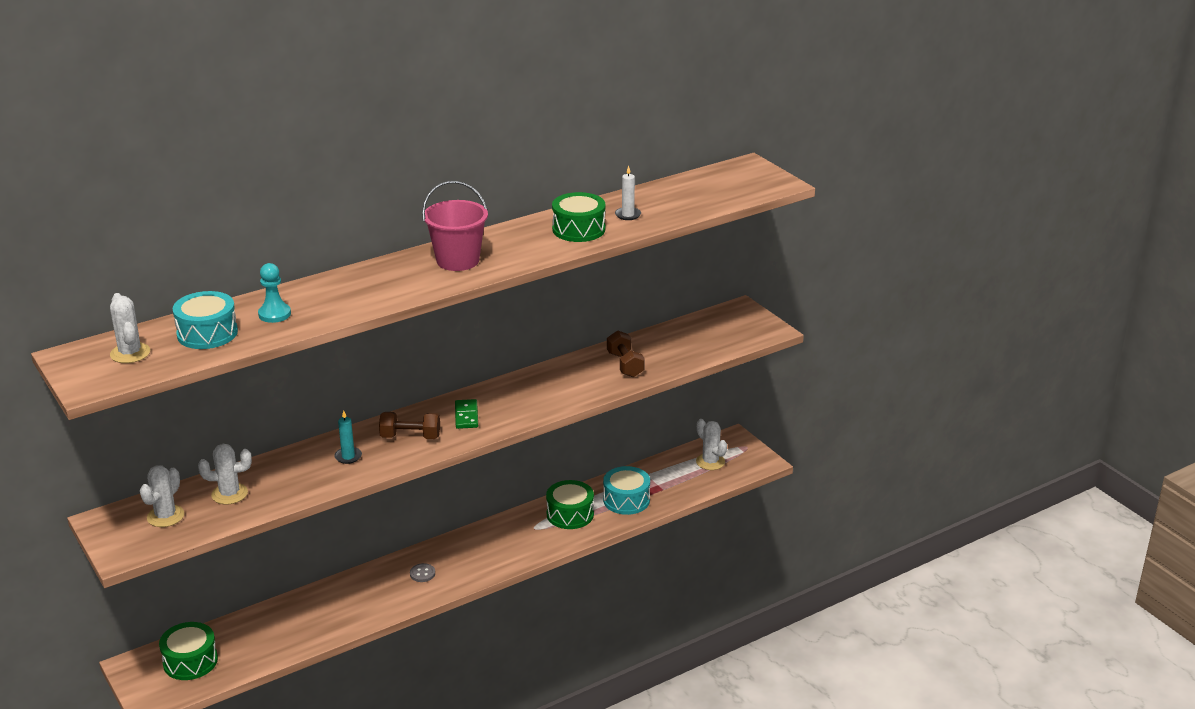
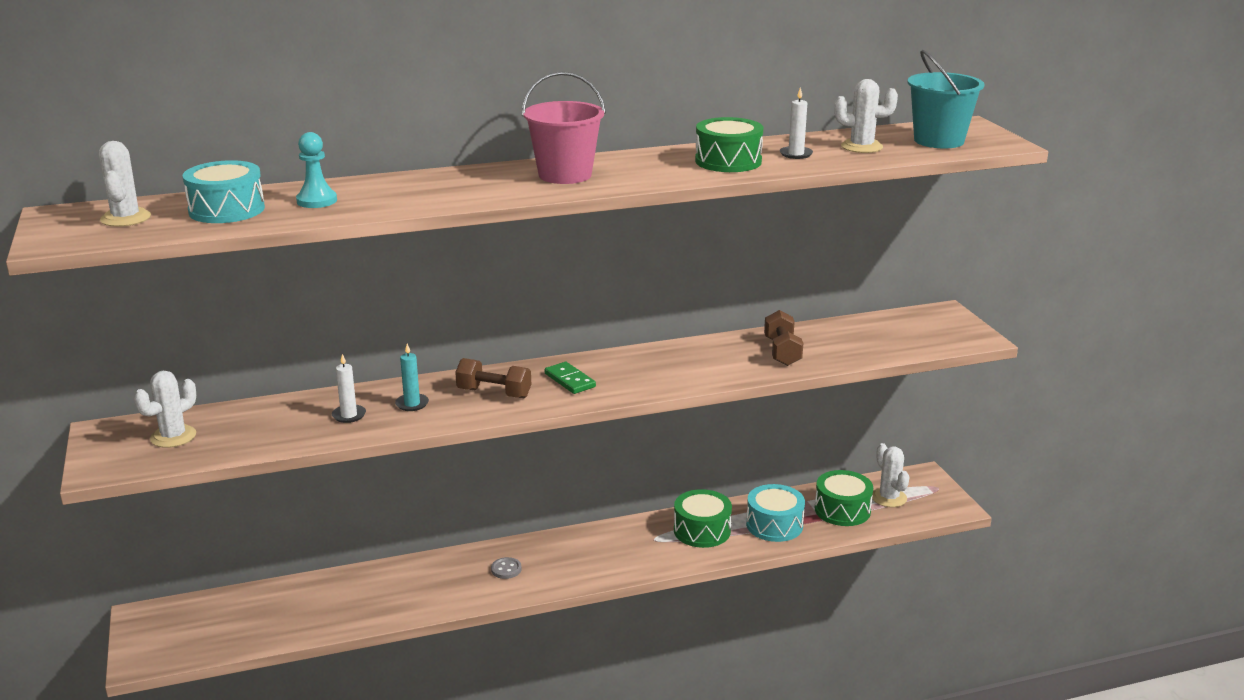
camera: 15 degrees right, 5 degrees down
(190, 661) = (205, 623): green drum -> green drum (842, 510)
(229, 494) = (257, 424): white cactus -> white cactus (861, 147)
(301, 475) = (349, 415): none -> white candle
(466, 416) = (569, 380): green domino -> green domino turned 45 degrees counterclockwise
(731, 186) = (938, 141): none -> turquoise bucket

